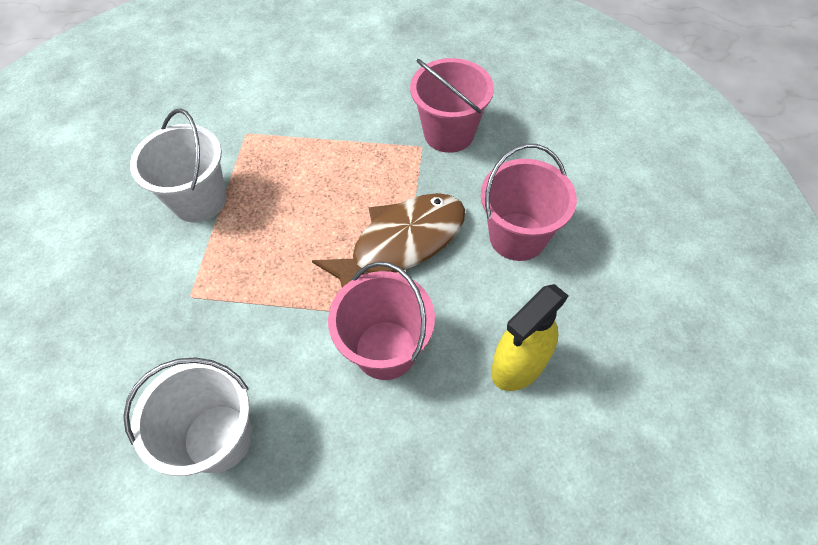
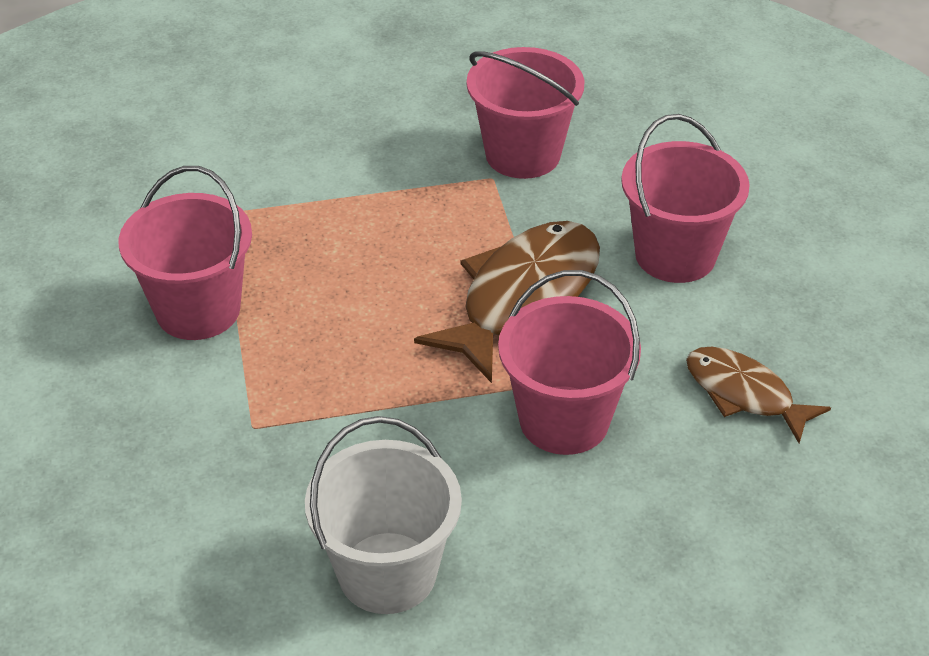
camera: 20 degrees left, 15 degrees down
(199, 200) = (198, 310): white bucket -> pink bucket
(518, 365) = (744, 394): yellow spray bottle -> brown fish

